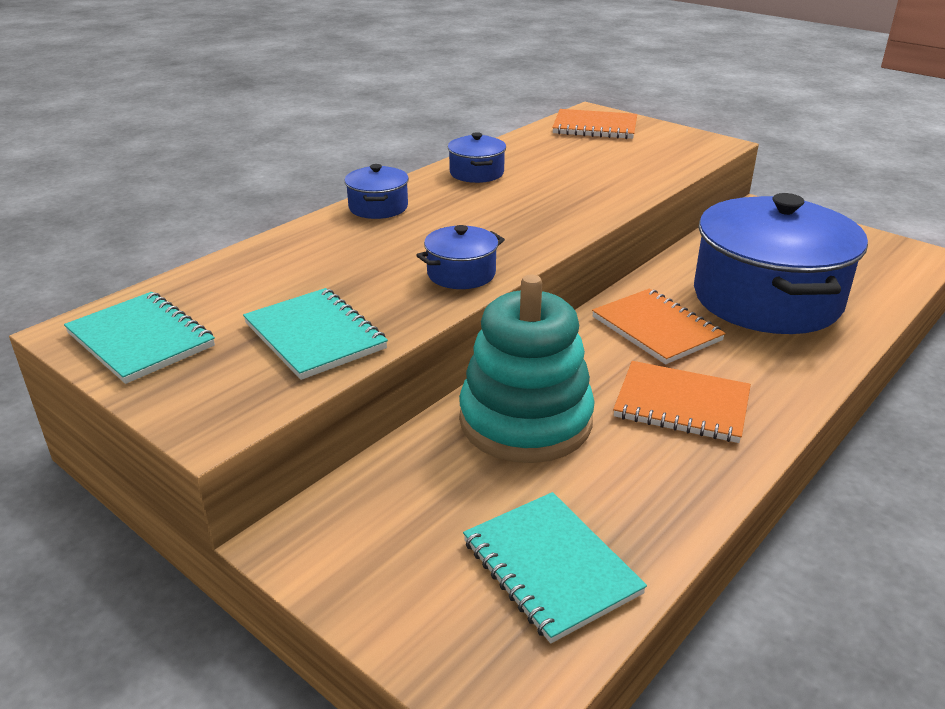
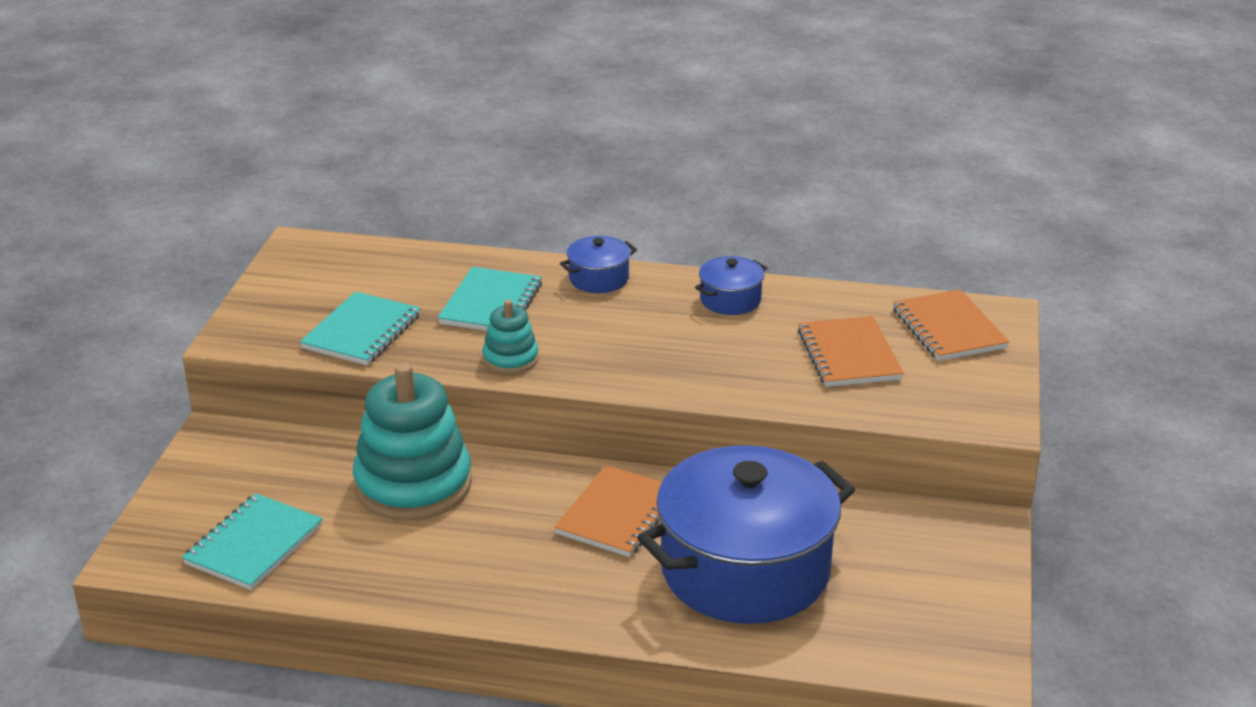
camera: 60 degrees right, 0 degrees up
(141, 340) = (305, 271): turquoise notebook -> turquoise notebook (491, 304)
(461, 274) = (510, 359): blue pot -> turquoise stacking toy
(681, 405) = (497, 557): orange notebook -> orange notebook (848, 355)

